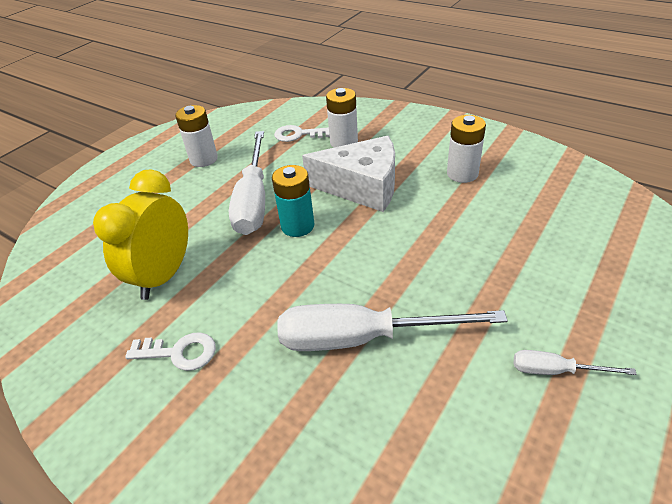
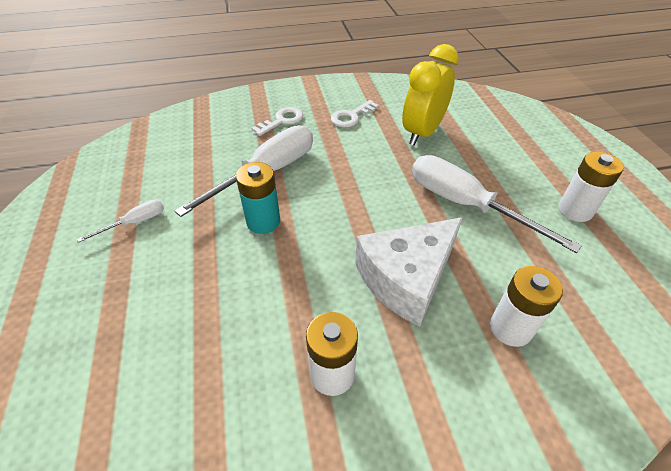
camera: 130 degrees right, 5 degrees up
(164, 276) = (422, 133): yellow clock -> yellow clock turned 120 degrees counterclockwise
(297, 226) = (400, 207): turquoise battery -> turquoise battery (263, 221)
(298, 134) = (569, 302): white key -> white key (282, 121)

